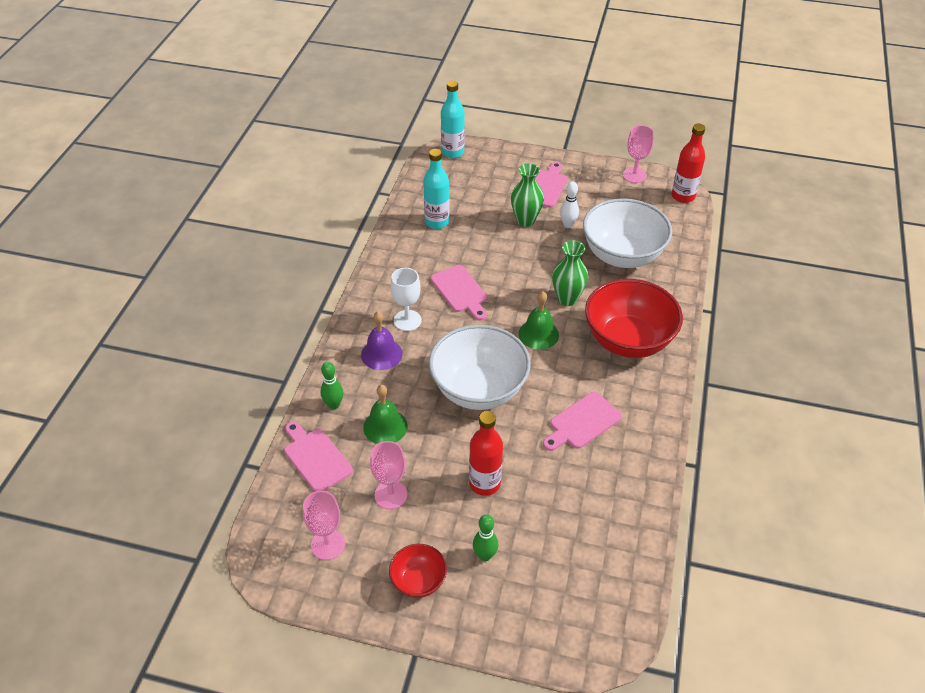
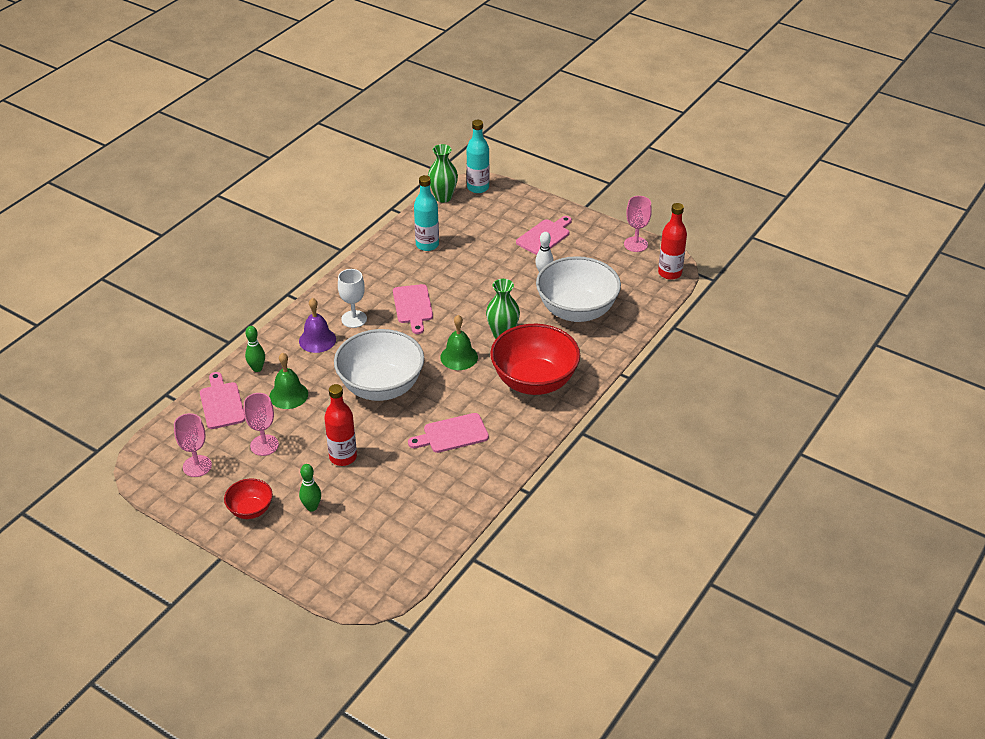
camera: 20 degrees right, 5 degrees down
(525, 220) = (507, 261): green vase -> green vase (443, 197)

